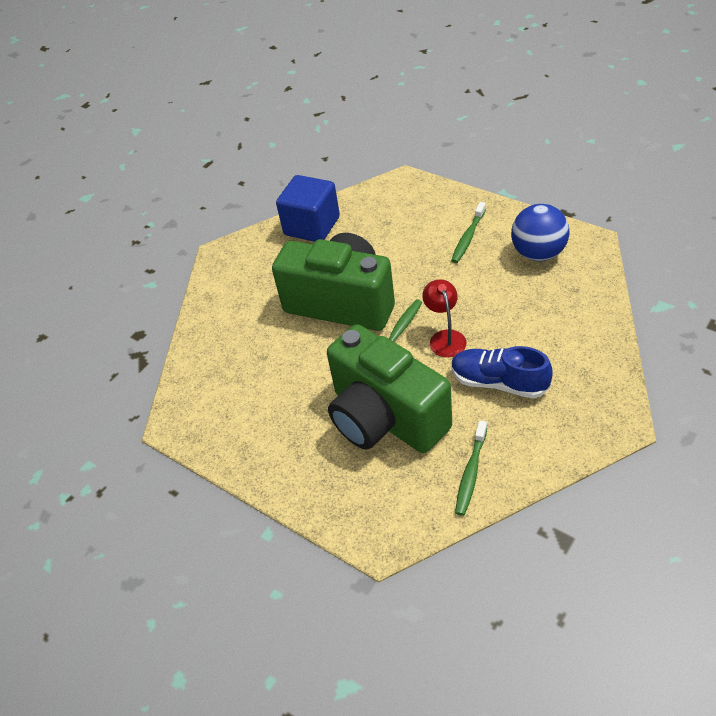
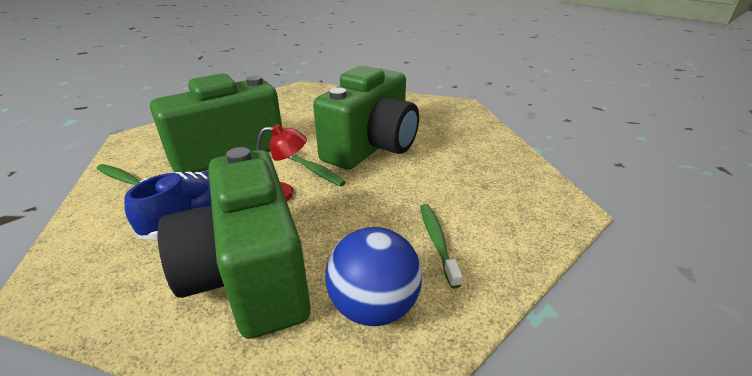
camera: 95 degrees right, 15 degrees down
(312, 226) = (489, 143): blue cube -> none
(468, 237) = (437, 242): green toothbrush -> green toothbrush turned 45 degrees clockwise
(543, 317) = (250, 275): none -> green camera

